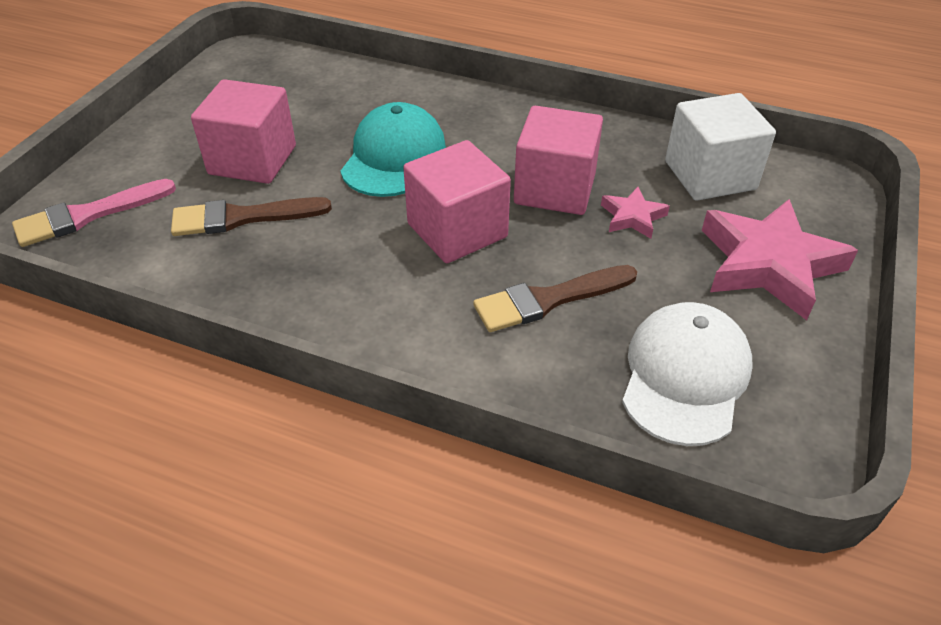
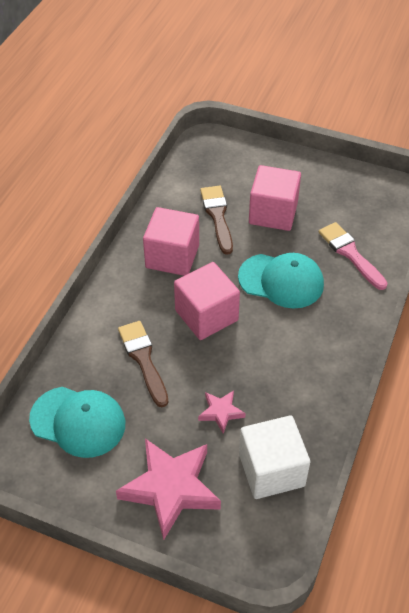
camera: 90 degrees right, 5 degrees up
(88, 215) = (219, 155): pink brush -> pink brush (350, 254)
(555, 189) = (250, 369): pink cube -> pink cube (172, 256)
(685, 376) = (78, 421): white cap -> turquoise cap

